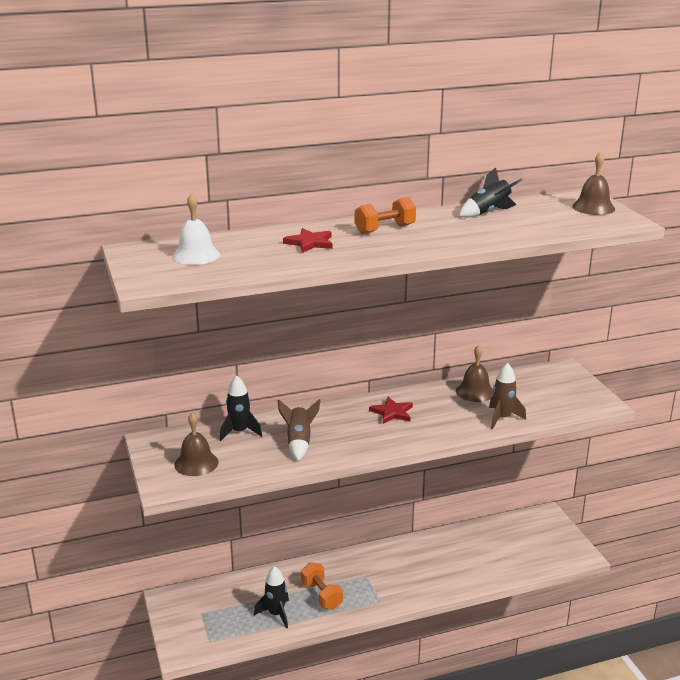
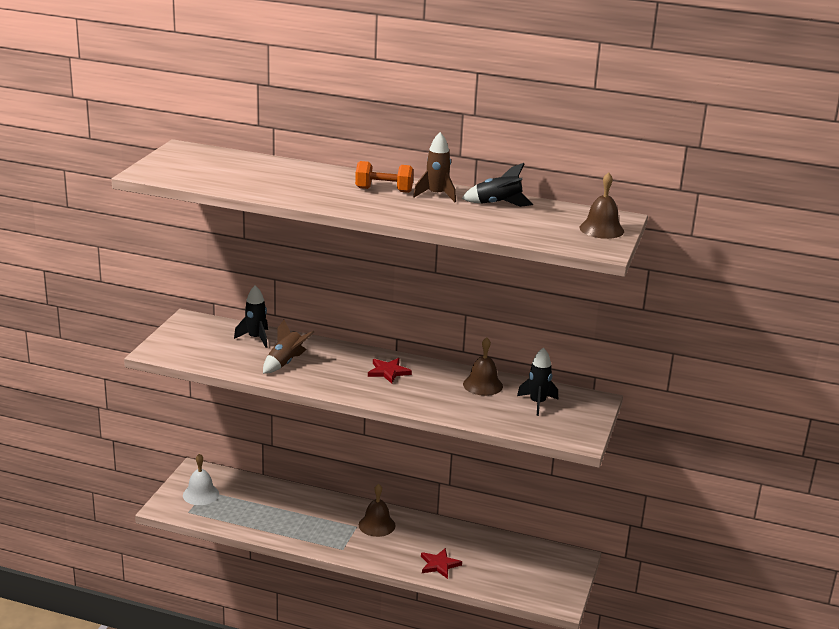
camera: 35 degrees right, 0 degrees up
(196, 255) = (214, 165): white bell -> white bell (201, 494)
(196, 463) = (195, 346): brown bell -> brown bell (377, 525)
(276, 614) = (255, 518): black rocket -> black rocket (537, 403)
(310, 243) = (307, 182): red star -> red star (439, 565)
(321, 595) = (304, 522): orange dumbbell -> none
(502, 418) = (470, 413): brown rocket -> brown rocket (436, 195)

